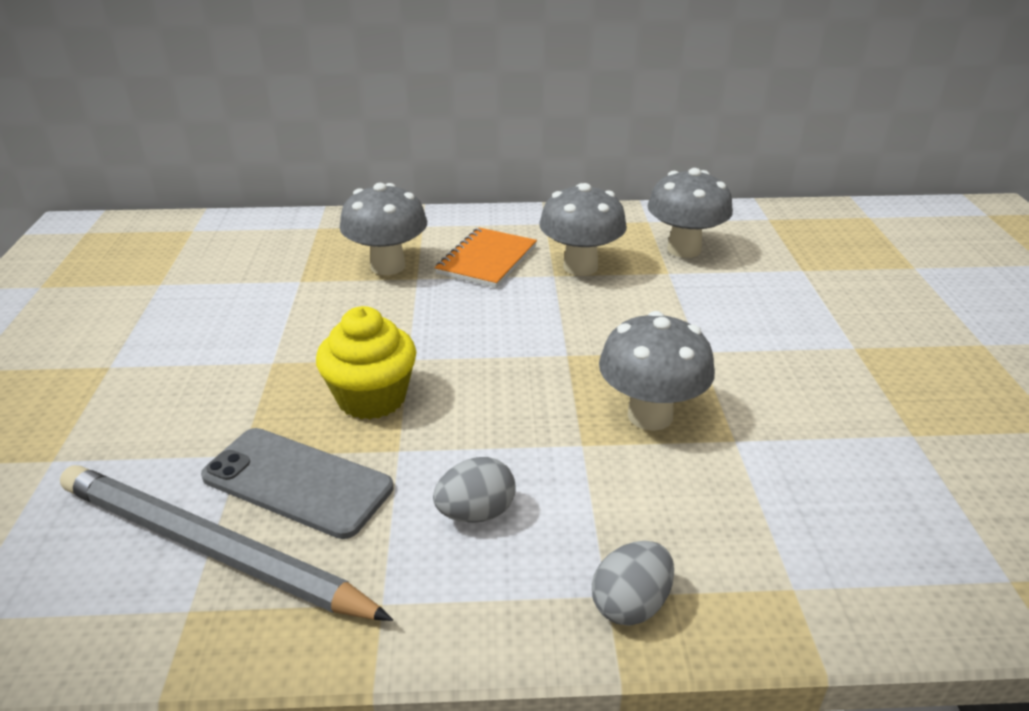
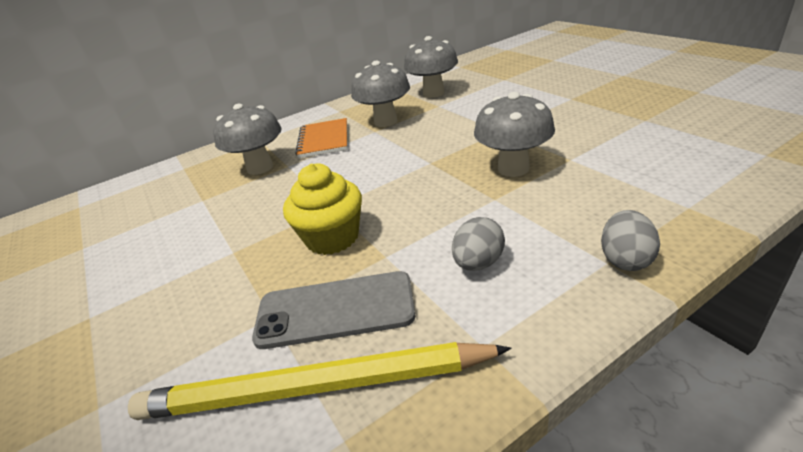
camera: 25 degrees left, 0 degrees up
(212, 548) = (315, 387): grey pencil -> yellow pencil

